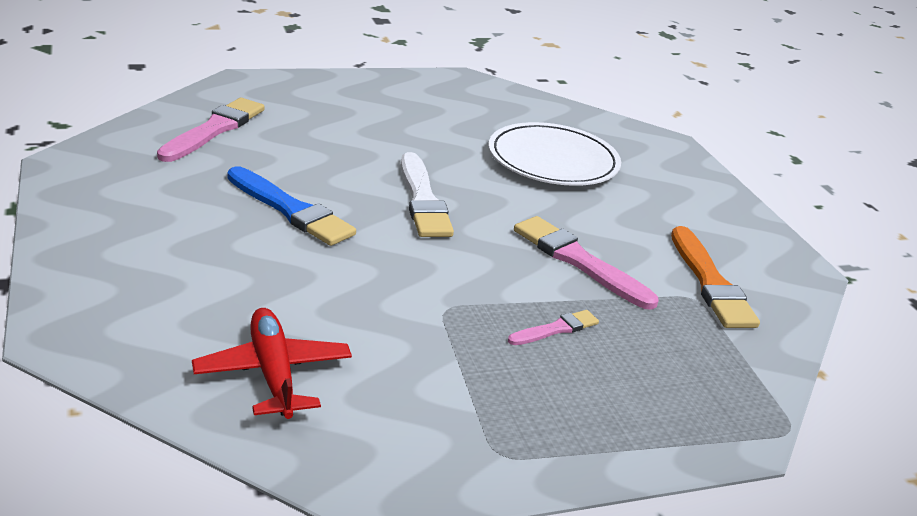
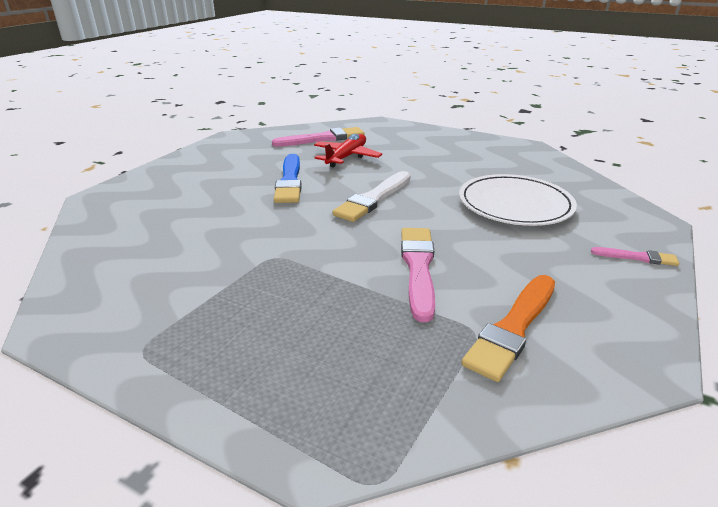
camera: 50 degrees right, 0 degrees up
(273, 373) = (132, 248): red plane -> red plane (347, 157)
(555, 329) = (319, 299): pink brush -> pink brush (637, 257)

